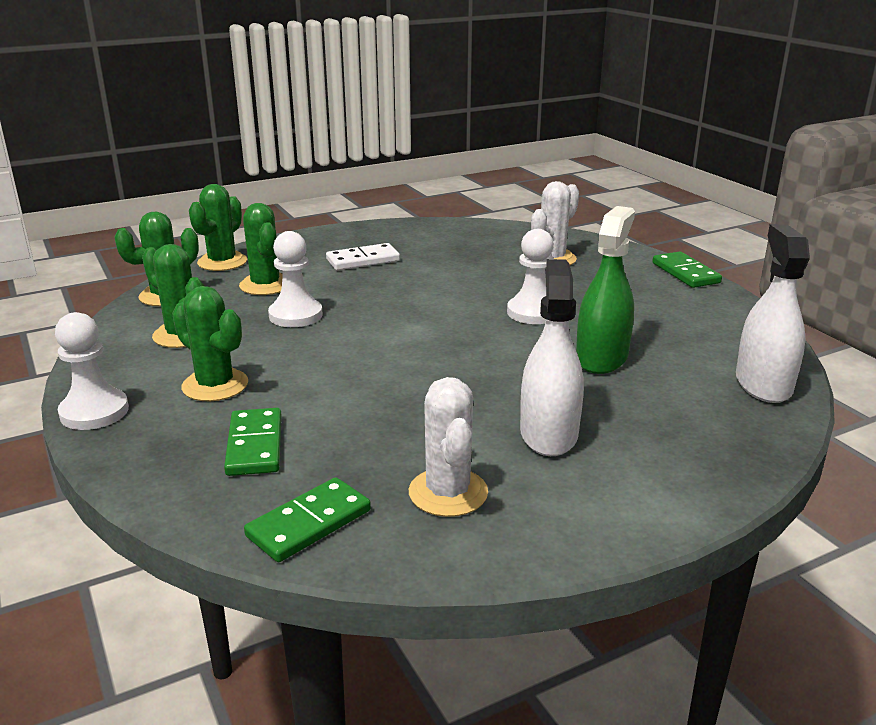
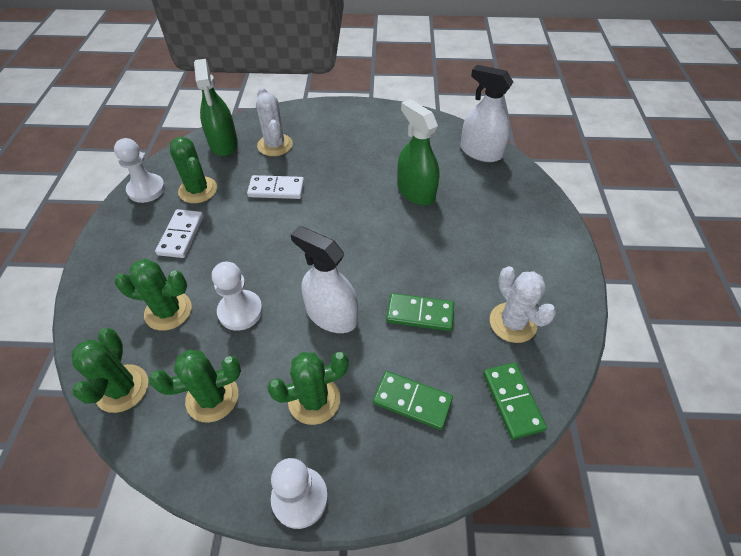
camera: 60 degrees left, 25 degrees up
(222, 262) = (90, 325): green cactus -> green cactus (198, 190)
(448, 492) = (513, 323): white cactus -> white cactus turned 45 degrees clockwise
(485, 280) = (276, 189): none -> white domino
(514, 237) = (223, 144): none -> green spray bottle
(533, 312) = (340, 190): white pawn -> white pawn (146, 189)
(548, 434) = (479, 253): white spray bottle -> white spray bottle (331, 315)
(685, 273) = (345, 106): green domino -> green domino (420, 314)

